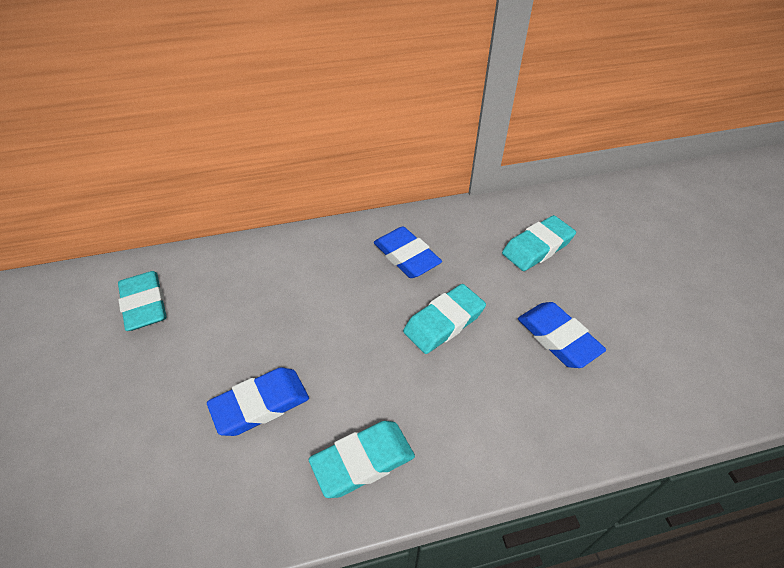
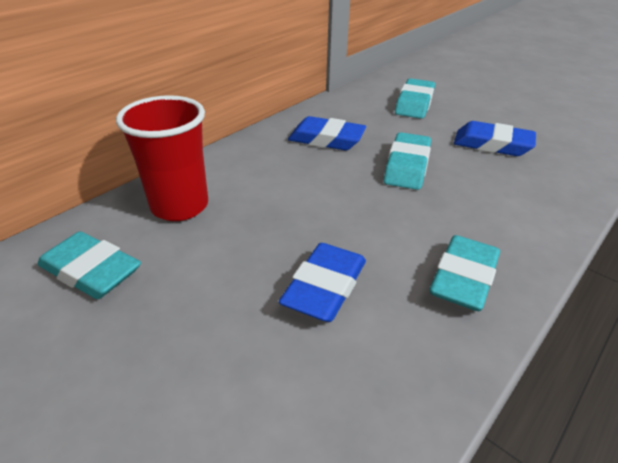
camera: 35 degrees left, 10 degrees down
(237, 275) = (180, 206): none -> red cup

